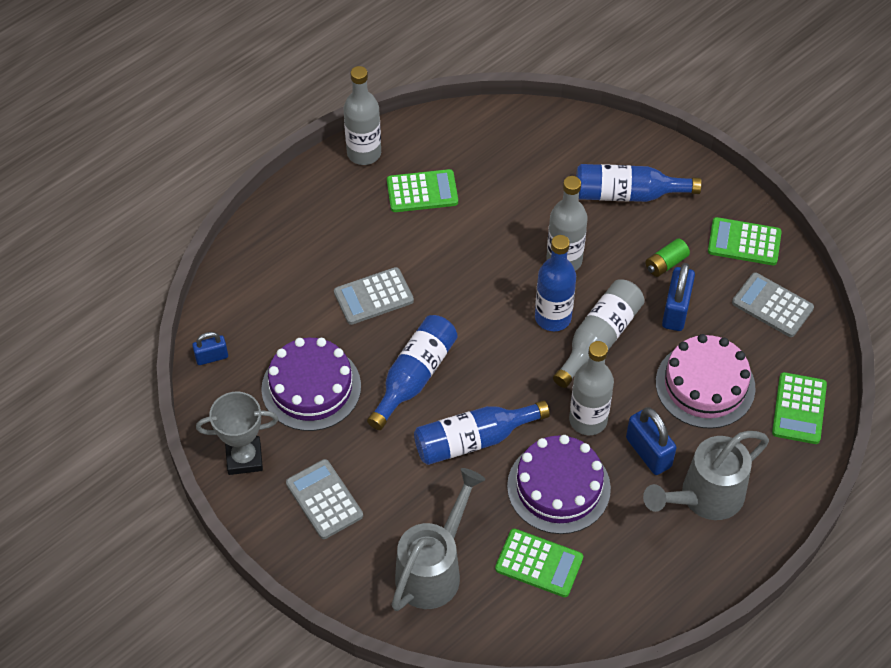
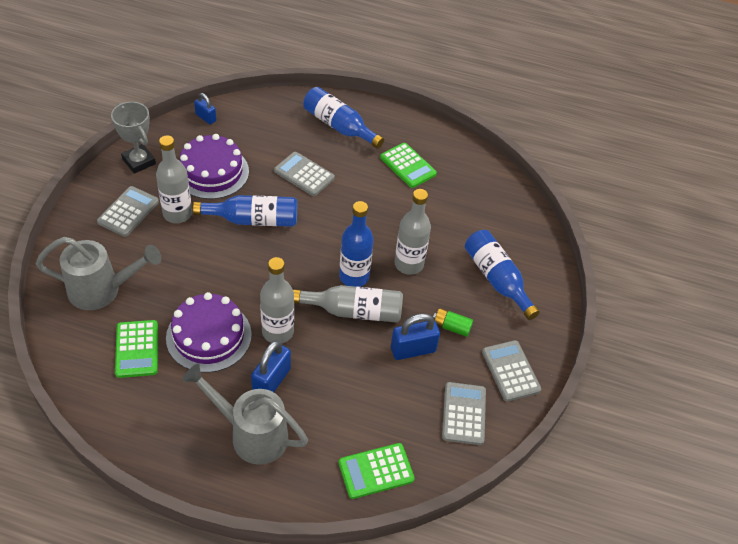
camera: 55 degrees right, 5 degrees down
(364, 153) = (416, 125): grey bottle -> grey bottle (177, 214)
(473, 440) = (220, 271): blue bottle -> blue bottle (339, 126)
(705, 385) = (356, 395): pink cake -> none
(744, 242) = (510, 371): green calculator -> grey calculator

